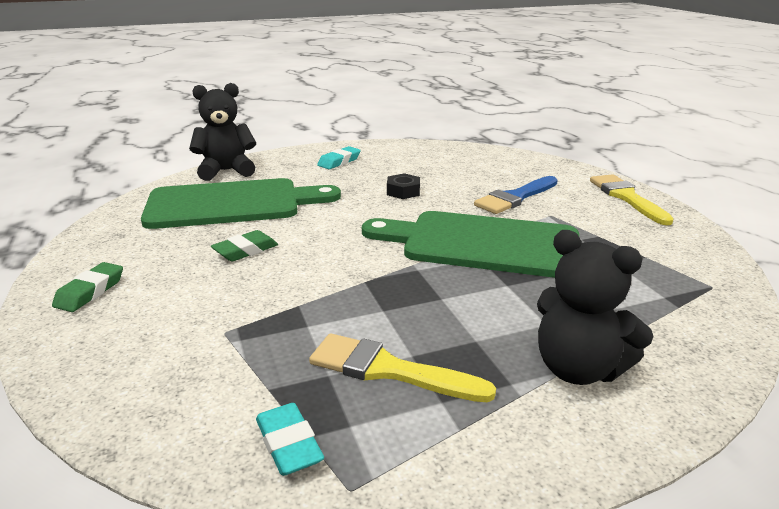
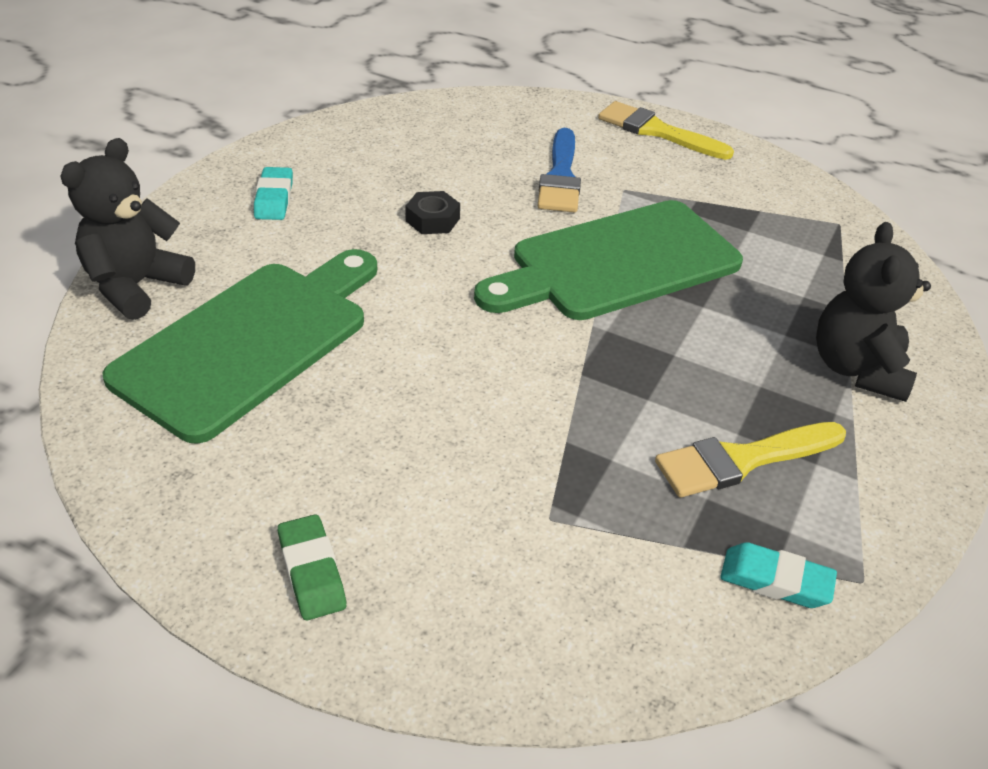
camera: 45 degrees left, 15 degrees up
(245, 251) = (395, 404): green eraser -> none
(578, 369) = (857, 369): black teddy bear -> black teddy bear turned 105 degrees clockwise

